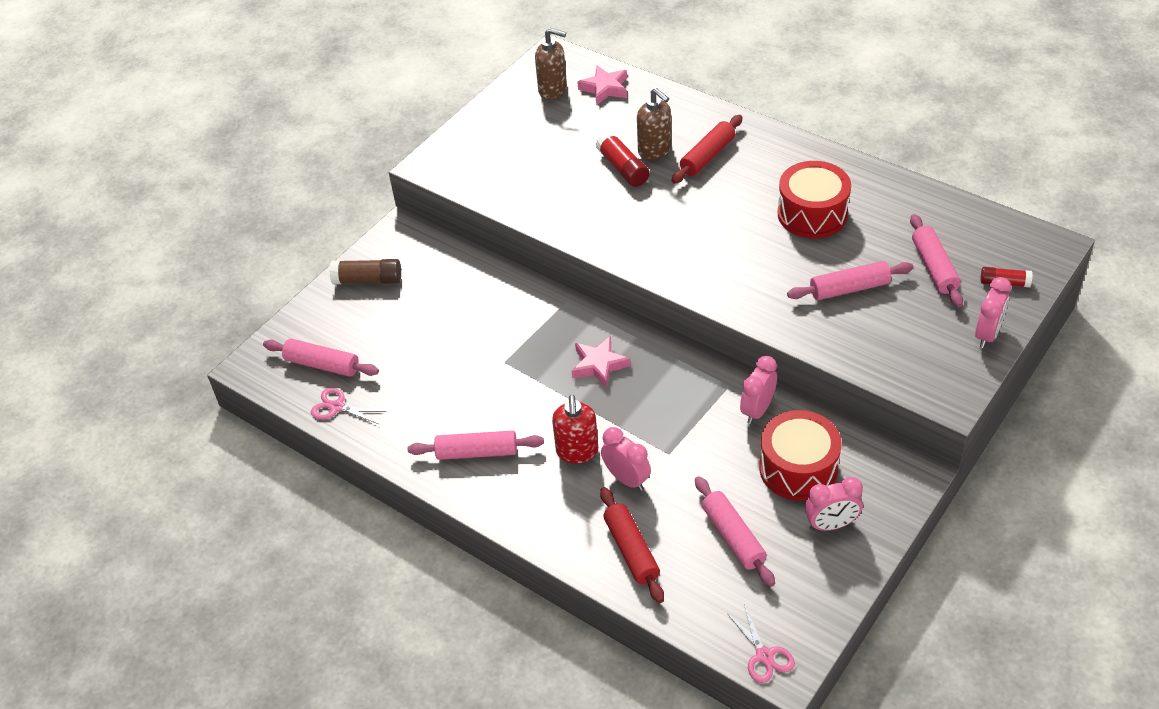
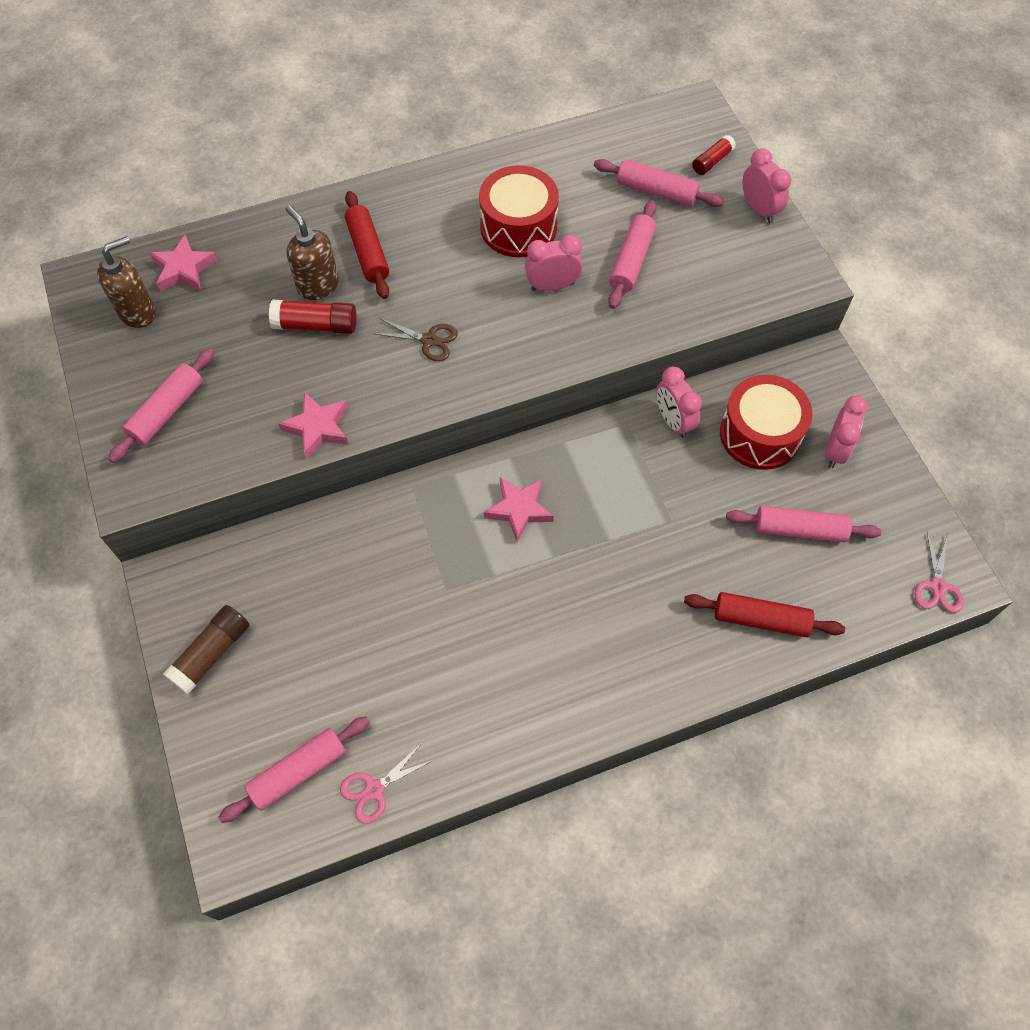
camera: 60 degrees left, 15 degrees up
(477, 452) = (545, 684): pink rolling pin -> pink rolling pin (167, 411)
(546, 214) = (318, 427): none -> pink star
(577, 451) = (612, 594): red soap dispenser -> none
(626, 479) = (676, 572): pink clock -> pink clock (552, 286)
(655, 150) = (318, 285): brown soap dispenser -> brown soap dispenser turned 120 degrees counterclockwise
(666, 225) = (429, 340): none -> brown scissors
(764, 655) = (937, 586): pink scissors -> pink scissors turned 90 degrees clockwise

